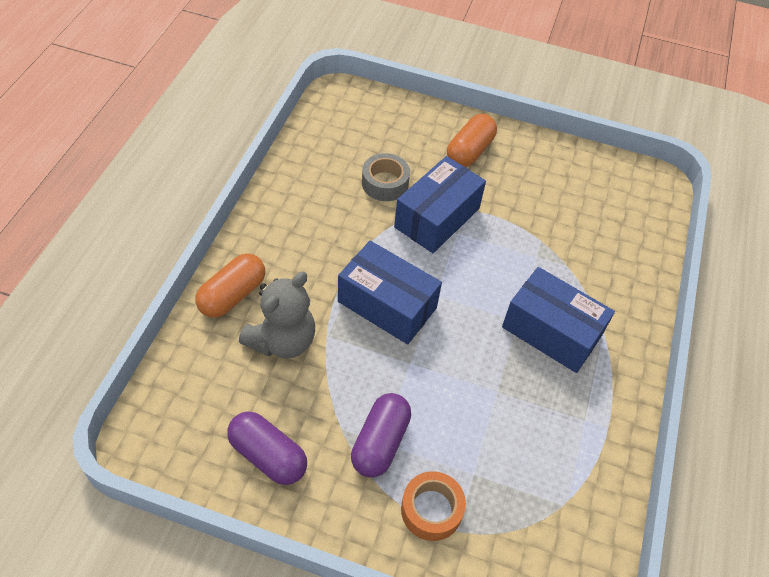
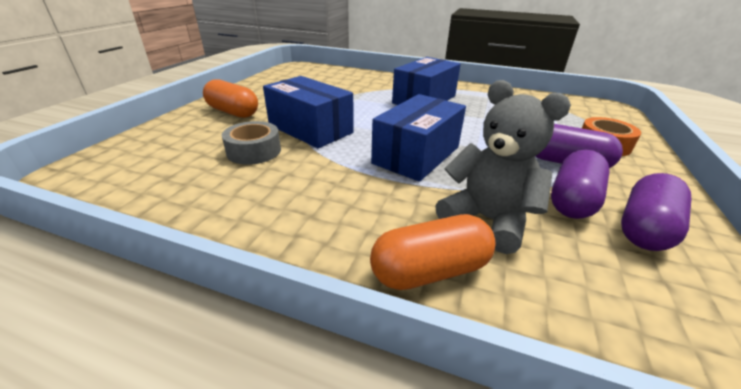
camera: 85 degrees left, 20 degrees down
(232, 295) = (430, 270): orange capsule -> orange capsule turned 60 degrees counterclockwise
(310, 416) = (572, 200): none -> purple capsule

